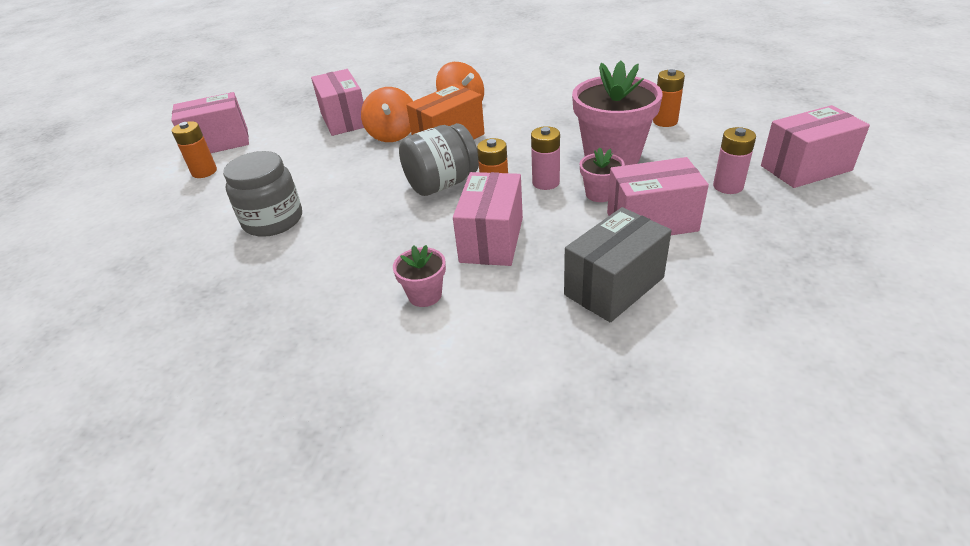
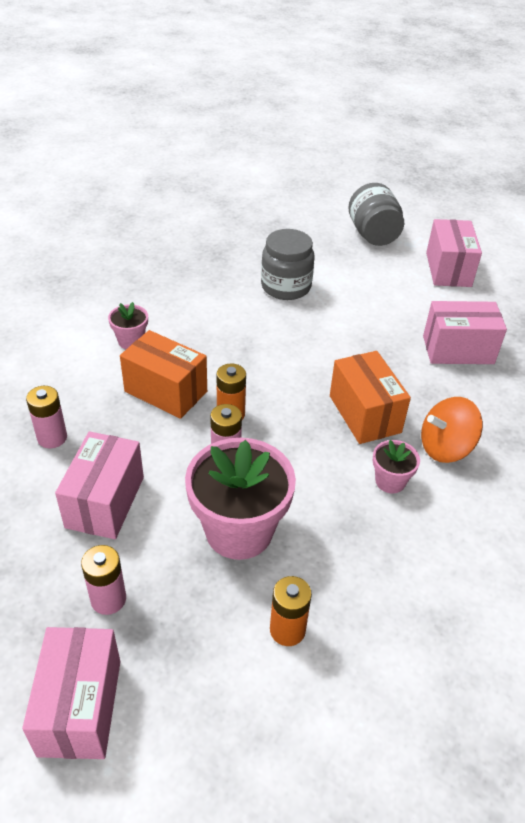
camera: 105 degrees right, 5 degrees up
(204, 172) = (393, 259): orange battery -> none
(392, 134) = (401, 376): orange spinning top -> none
(442, 184) = (275, 386): grey jar -> grey jar (373, 235)
(491, 240) = (166, 391): pink box -> orange box
(600, 194) = (176, 486): pink flower pot -> pink flower pot (390, 481)
(614, 286) = (52, 438): grey box -> pink battery

